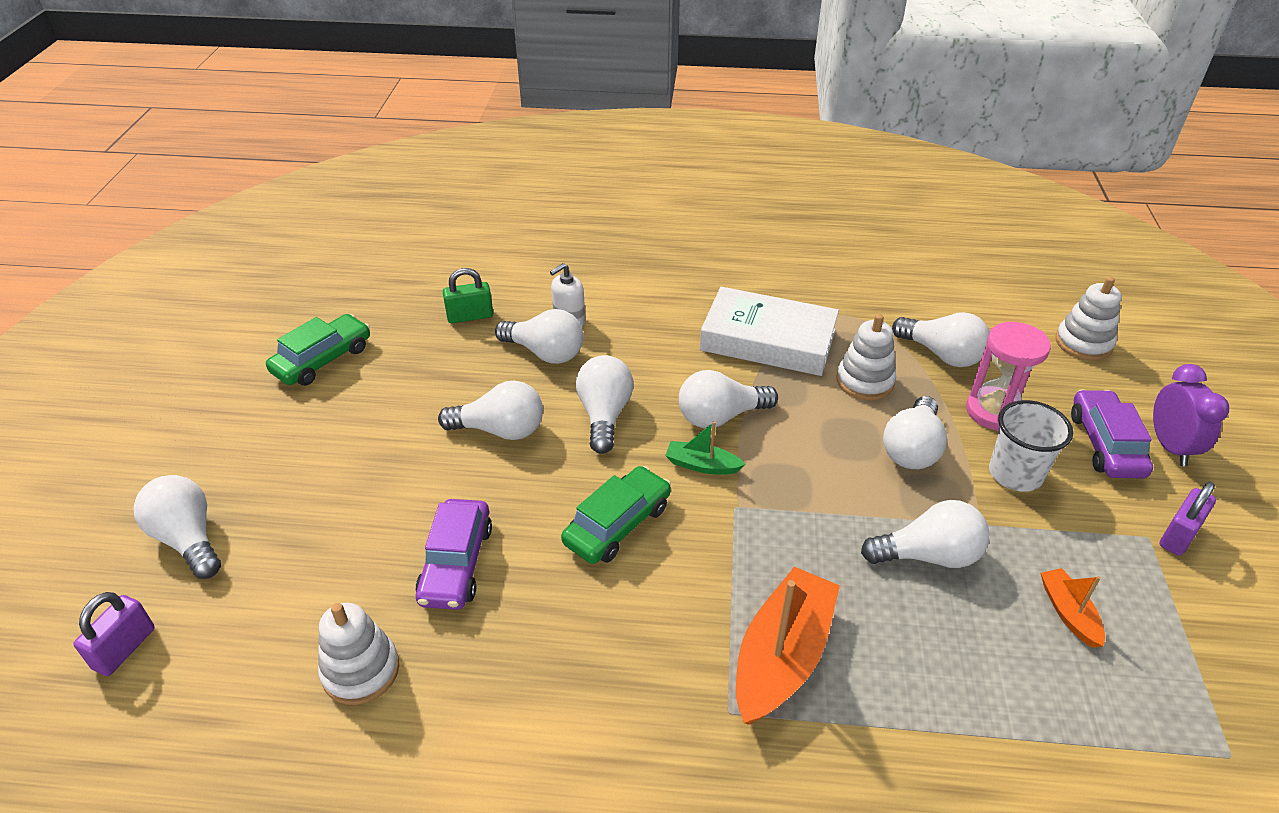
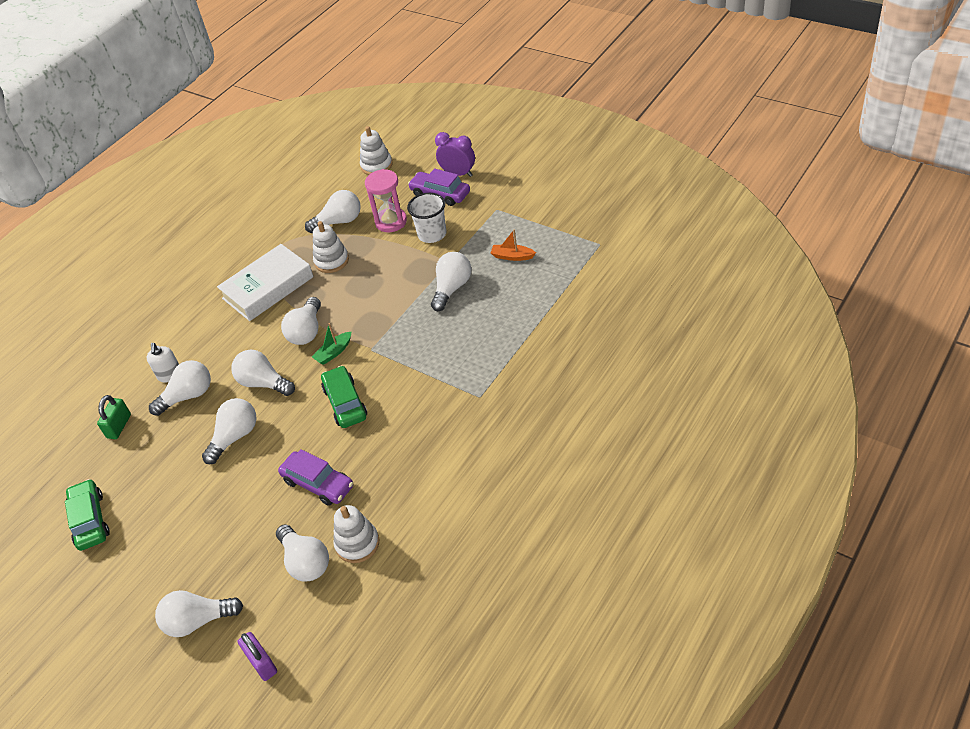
camera: 55 degrees left, 5 degrees up
(782, 656) = (465, 365): orange boat -> none
(912, 449) = (389, 264): white light bulb -> white light bulb (305, 562)
(1178, 535) = (502, 199): purple padlock -> none

